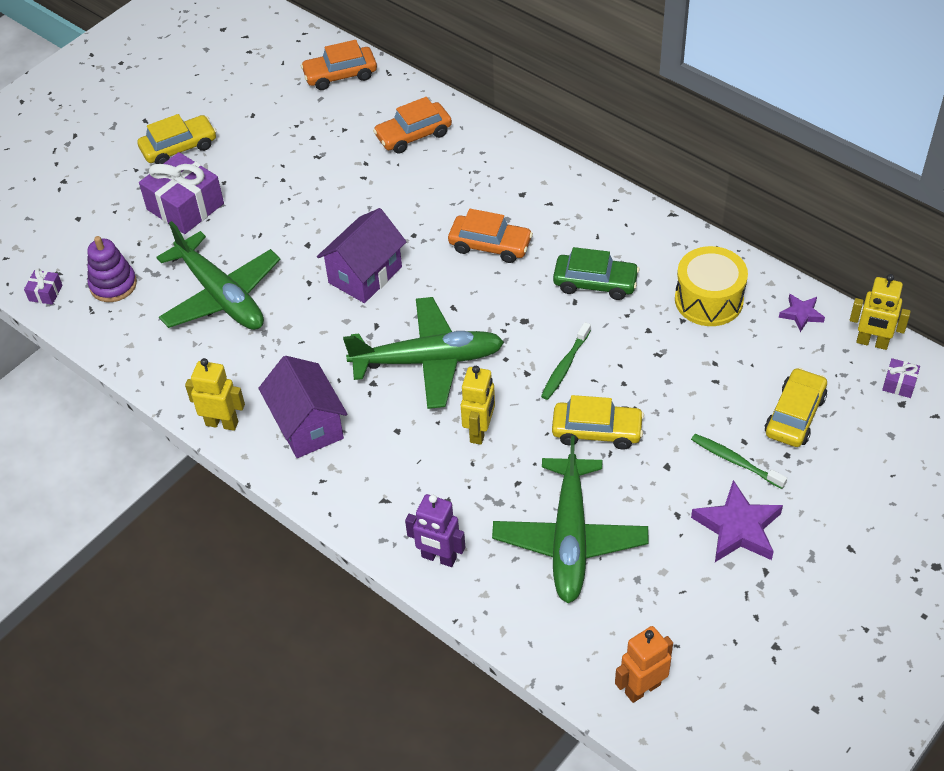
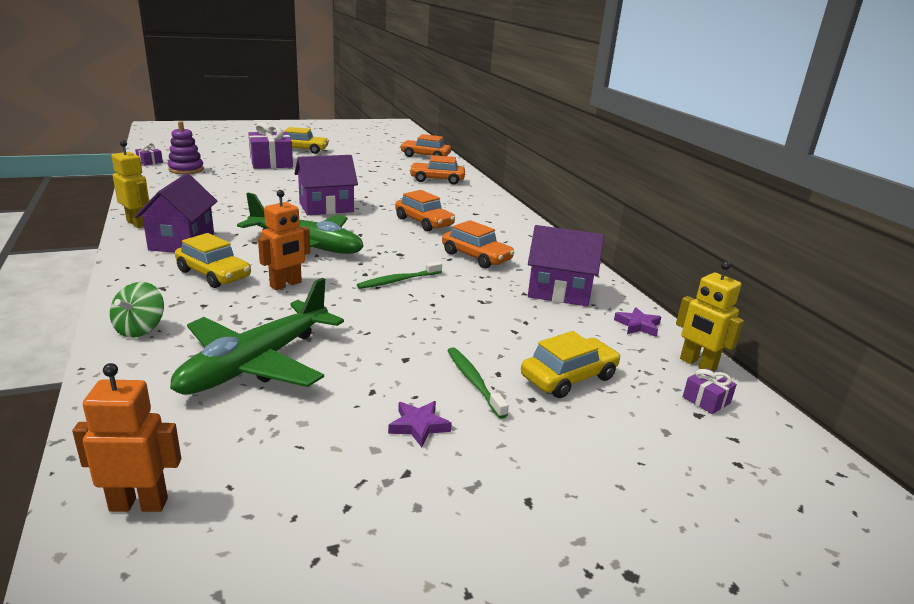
camera: 25 degrees right, 25 degrees down
(221, 295) = (232, 188): green plane -> none
(439, 557) = (140, 329): purple robot -> green spinning top
(480, 431) = (286, 284): yellow robot -> orange robot
(595, 283) = (476, 257): green car -> orange car
(597, 431) = (374, 317): yellow car -> yellow car (214, 274)
(708, 300) = (559, 292): yellow drum -> purple house
(737, 528) = (419, 426): purple star -> purple star, size x0.55

